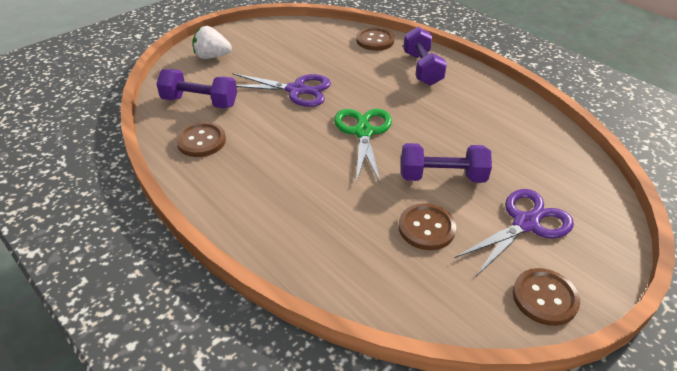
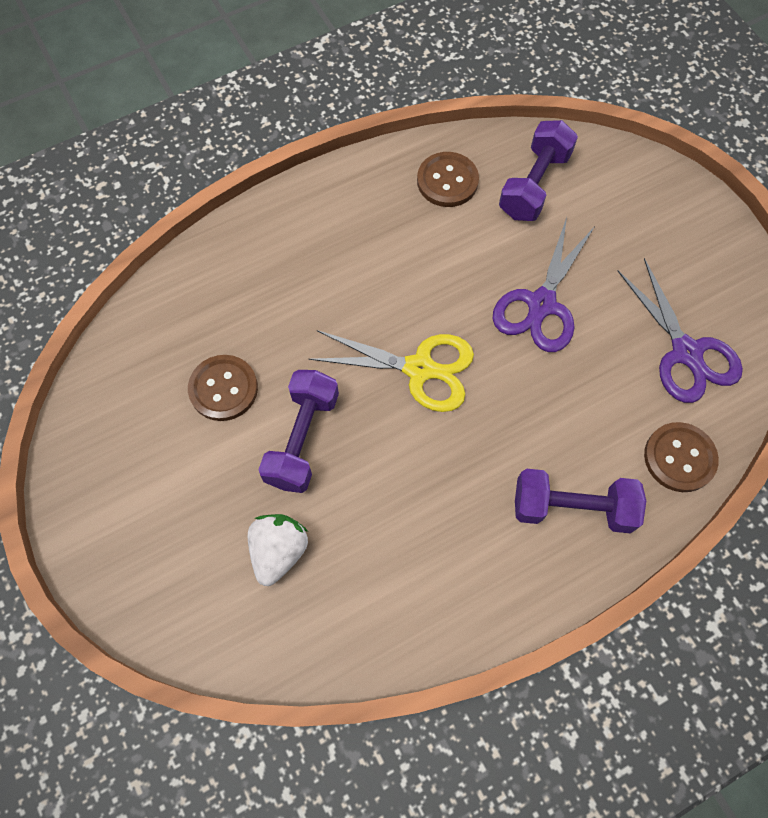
camera: 105 degrees right, 25 degrees up
(212, 56) = (654, 207): white strawberry -> white strawberry (279, 551)
(363, 132) = (419, 369): green scissors -> yellow scissors
(525, 224) = (190, 506): purple scissors -> purple scissors (686, 352)
(544, 298) = (86, 473): brown button -> none

